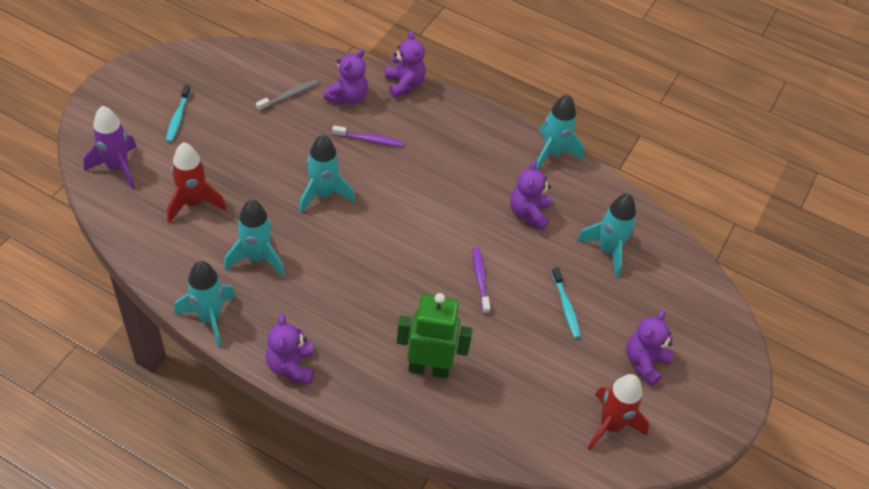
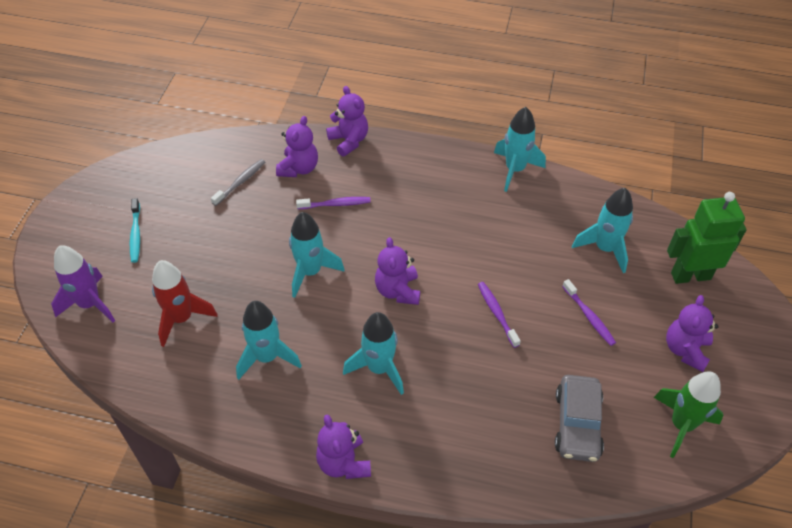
camera: 10 degrees left, 0 degrees up
(209, 318) = (240, 436): turquoise rocket -> turquoise rocket (379, 368)
(429, 368) = (483, 420): green robot -> green robot (690, 275)
(514, 396) = (577, 424): none -> grey car
(528, 213) = (516, 234): purple teddy bear -> purple teddy bear (398, 290)
(566, 307) = (589, 316): turquoise toothbrush -> purple toothbrush
(610, 425) = (681, 425): red rocket -> green rocket

